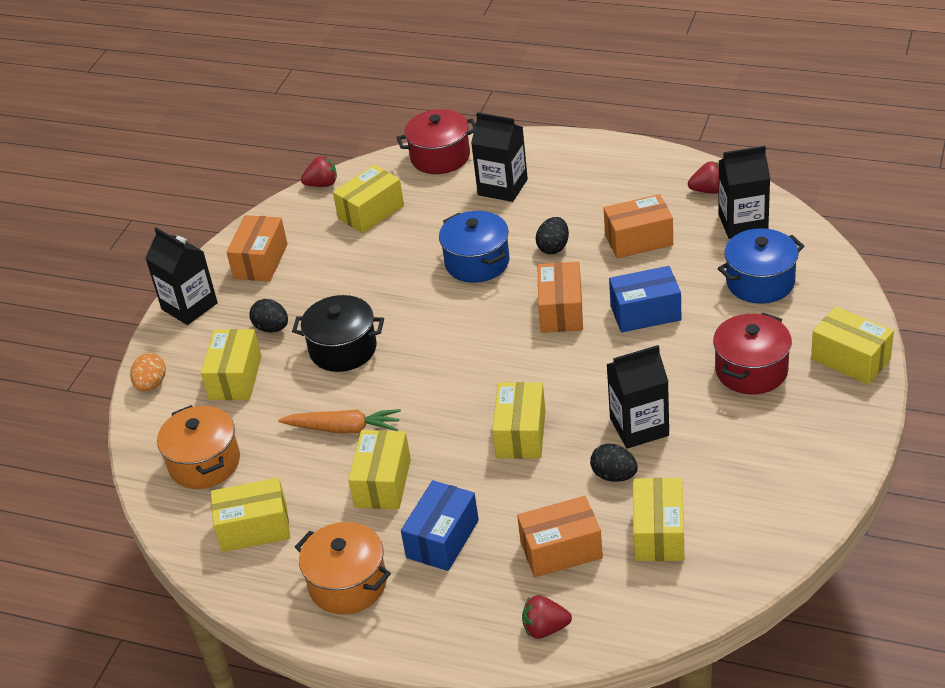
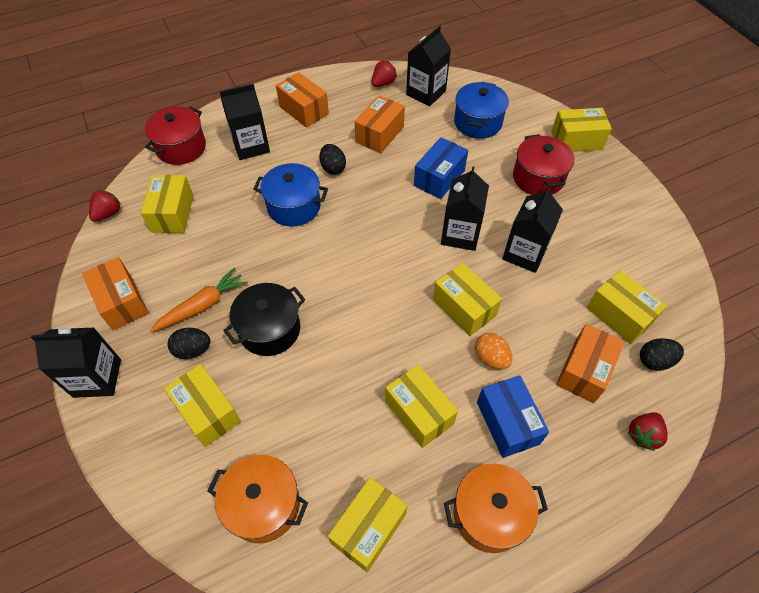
camera: 50 degrees left, 15 degrees up
(151, 384) = (136, 471): orange egg -> orange egg (491, 358)
(344, 428) = (342, 391): orange carrot -> orange carrot (202, 305)
(561, 311) = (388, 207): orange box -> orange box (304, 110)
(598, 374) = (460, 234): none -> black carton
(614, 476) = (550, 296): black egg -> black egg (655, 361)

